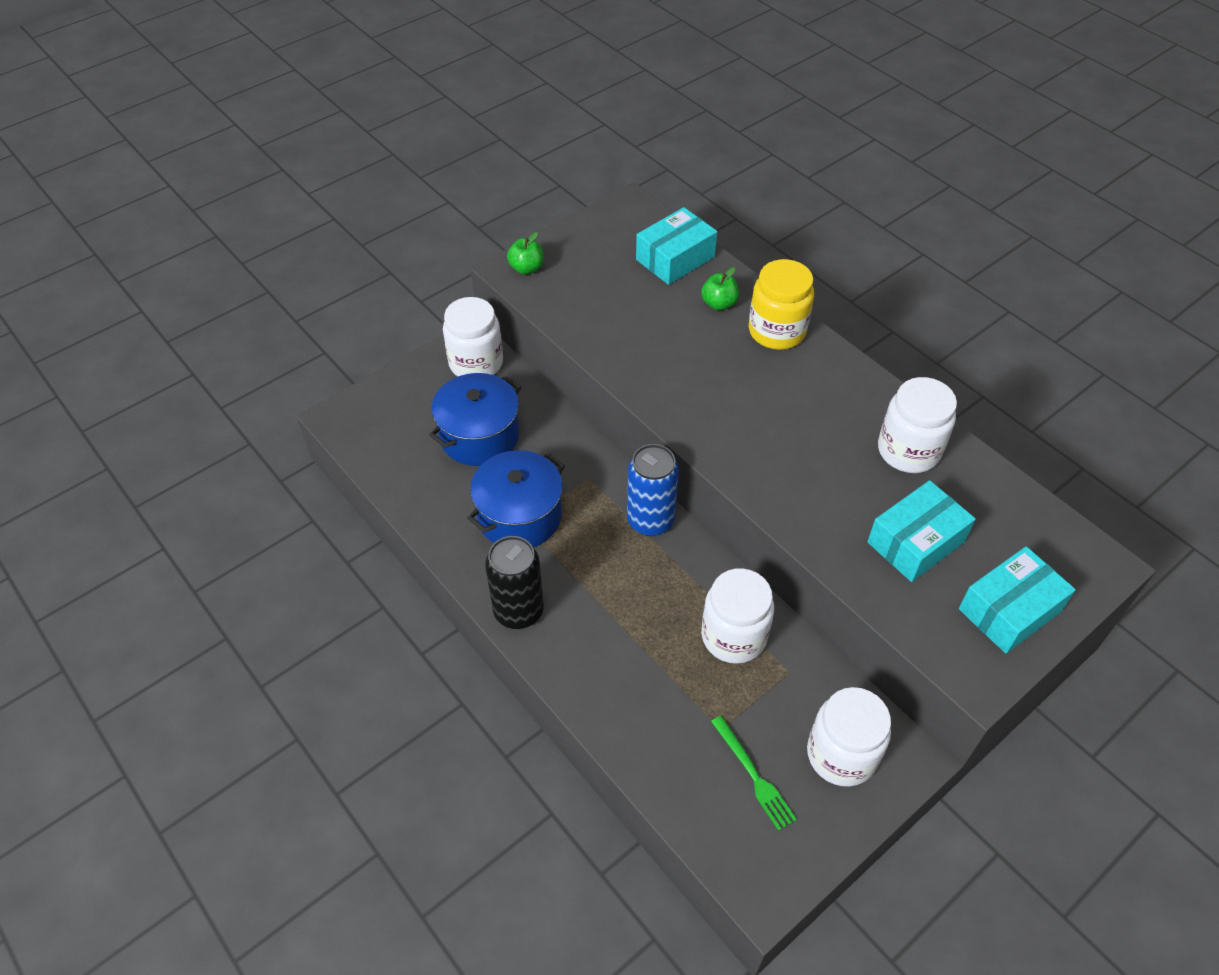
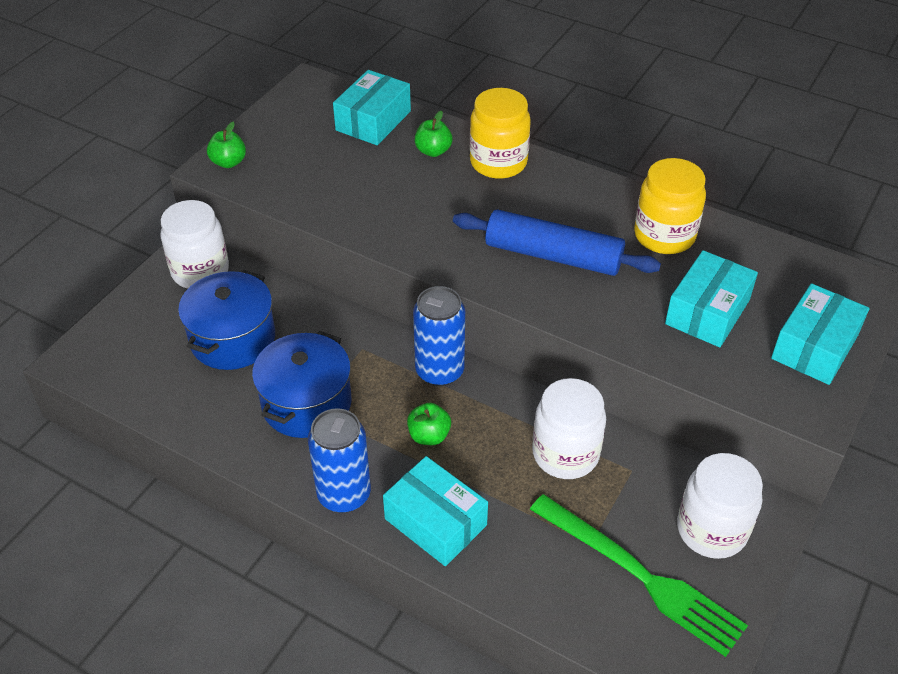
camera: 20 degrees left, 5 degrees down
(518, 611) = (344, 494): black can -> blue can
(588, 663) = (435, 522): none -> turquoise box
(615, 580) = (429, 436): none -> green apple
(753, 775) = (640, 576): green fork -> green fork, size x1.83
(788, 441) = (553, 255): none -> blue rolling pin
(908, 451) = (664, 235): white jar -> yellow jar

